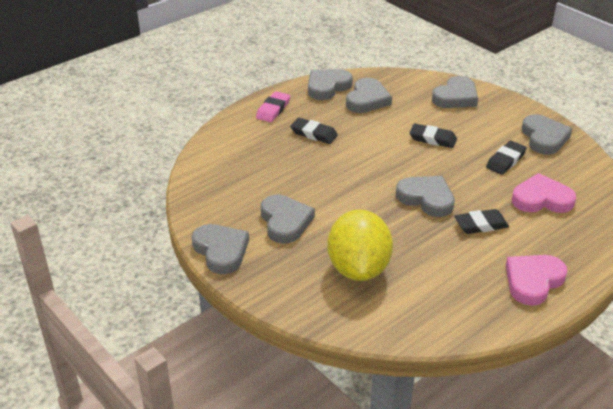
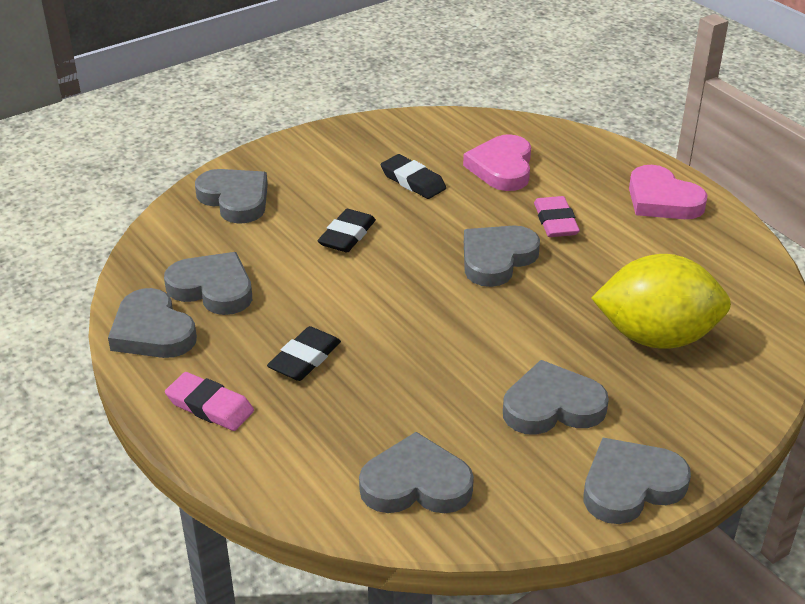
camera: 85 degrees left, 0 degrees up
(481, 225) = (555, 221): black eraser -> pink eraser
(544, 138) = (364, 143): grey heart -> grey heart (416, 484)

